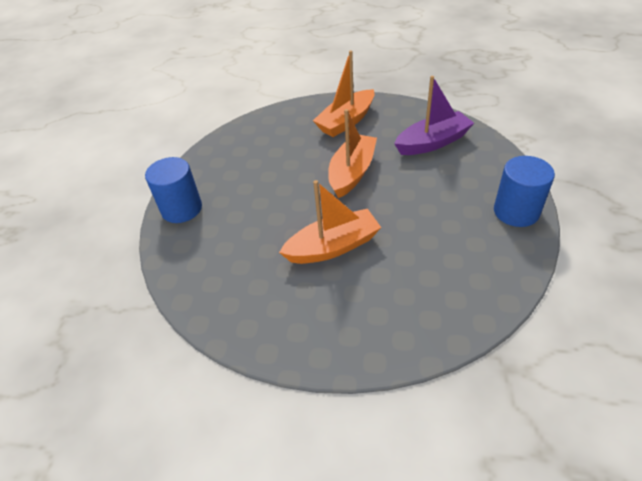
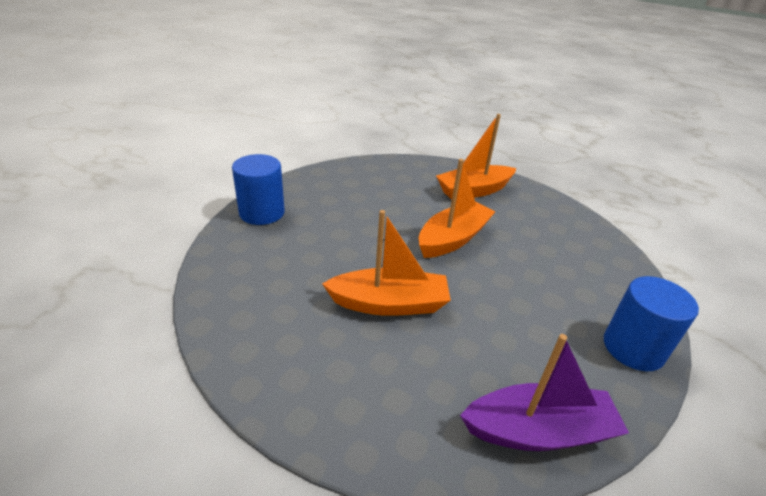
camera: 15 degrees right, 10 degrees down
(432, 142) = (560, 240): purple boat -> purple boat (538, 431)

